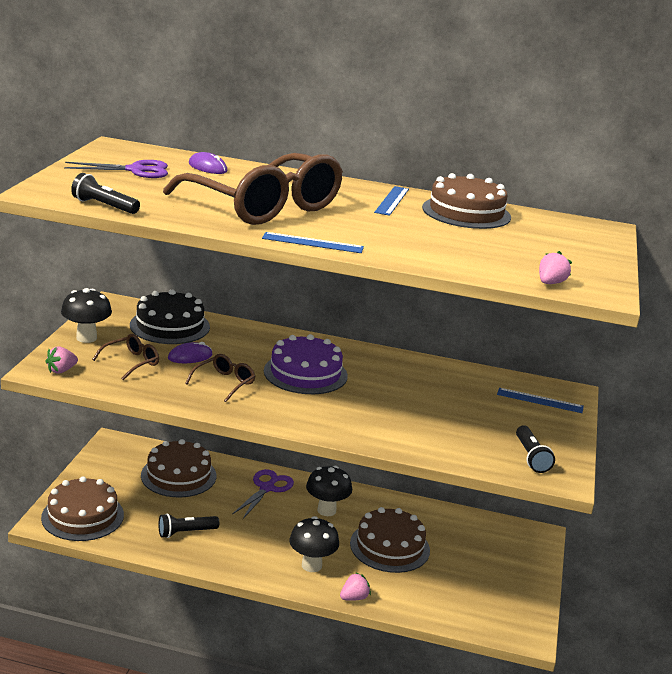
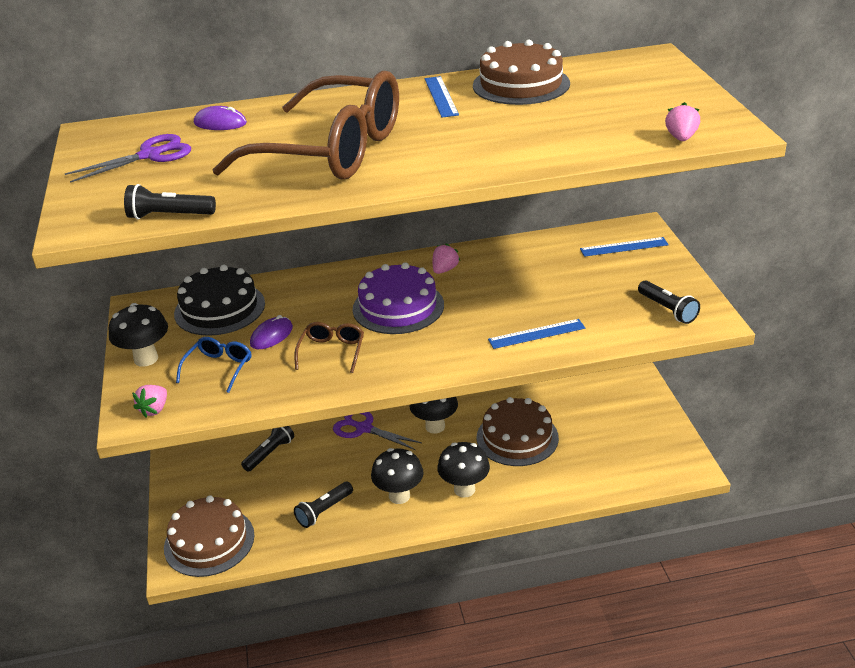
camera: 20 degrees left, 10 degrees up
(131, 363) = (219, 368): brown glasses -> blue glasses
(178, 475) = (270, 453): brown cake -> black flashlight
(254, 547) = (399, 496): none -> black mushroom
(267, 488) = (364, 428): purple scissors -> purple scissors turned 60 degrees counterclockwise
(313, 243) = (427, 177): blue ruler -> blue ruler (536, 334)
(354, 598) = (525, 504): pink strawberry -> pink strawberry (444, 270)

